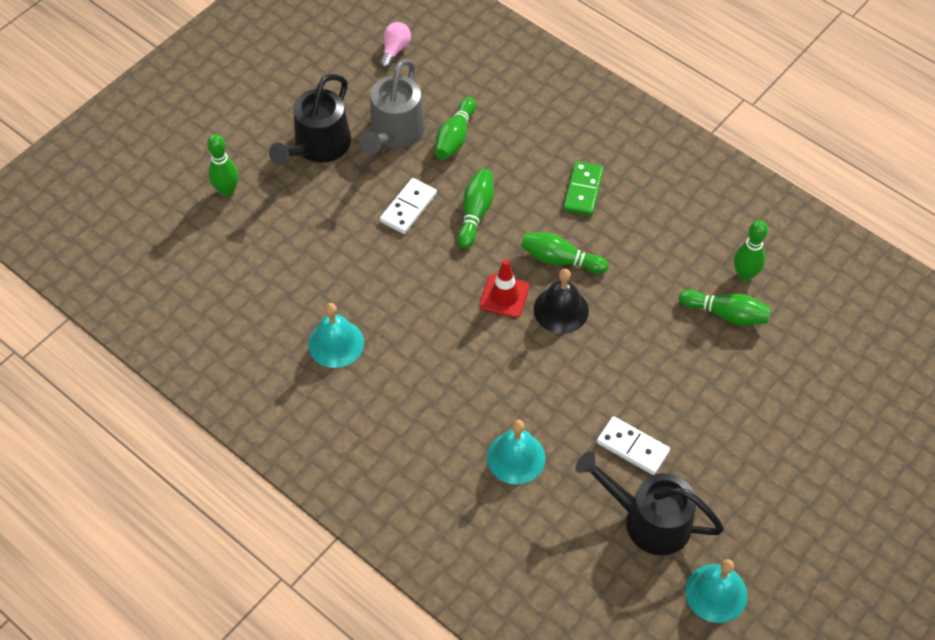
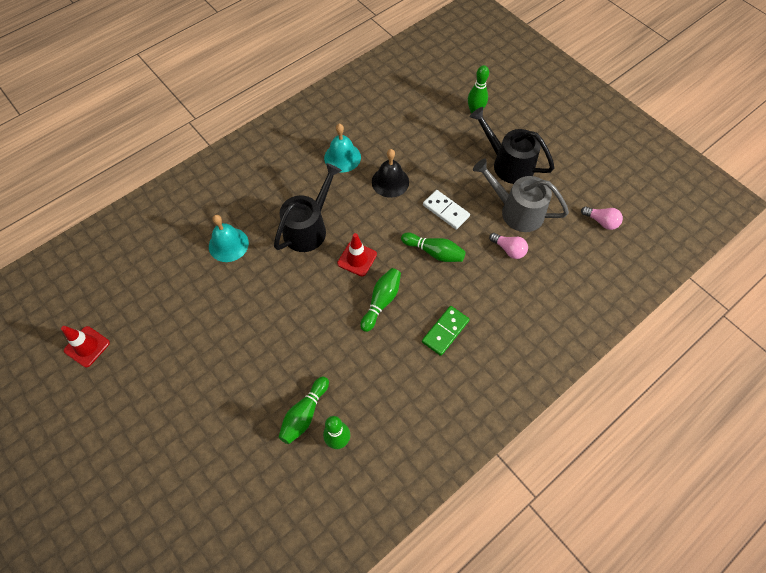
camera: 100 degrees right, 5 degrees up
(455, 137) = (509, 250): green bowling pin -> pink light bulb
(561, 310) = (337, 293): black bell -> black bell (390, 182)
(583, 190) = (445, 331): green domino -> green domino turned 75 degrees counterclockwise
(632, 447) = (212, 318): white domino -> none
(648, 520) = (155, 316): black watering can -> black watering can (308, 228)
(716, 593) = (87, 346): turquoise bell -> red traffic cone

